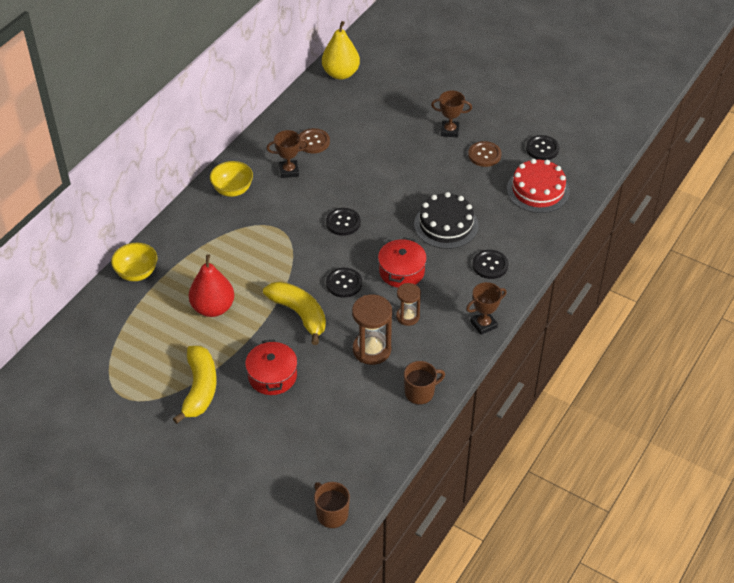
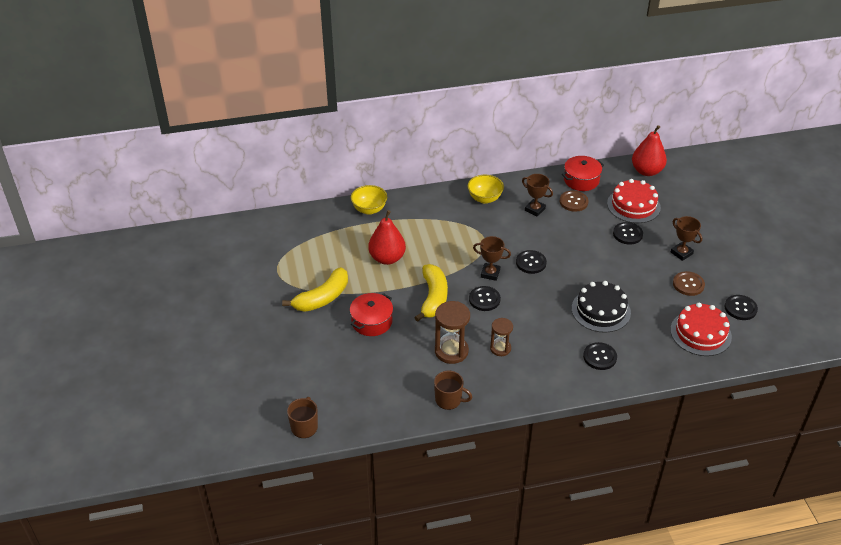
camera: 45 degrees right, 5 degrees down
(340, 73) = (646, 171): yellow pear -> red pear
(366, 112) = (633, 205): none -> red cake
(390, 142) = (627, 234): none -> black button
(401, 271) = (532, 318): red pot -> red pot (581, 180)
(483, 324) = (546, 390): brown trophy -> brown trophy (490, 273)

